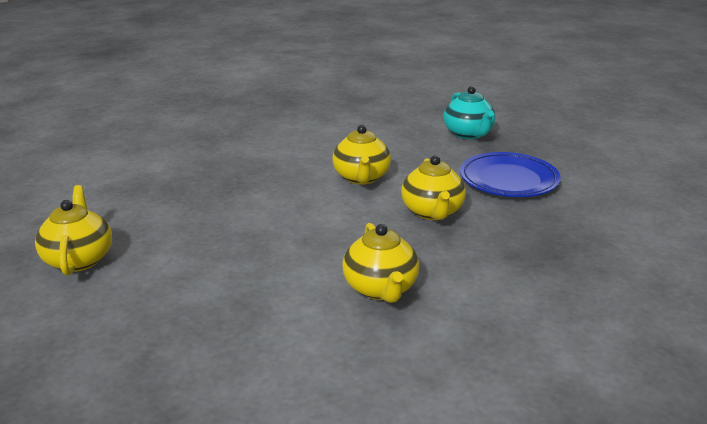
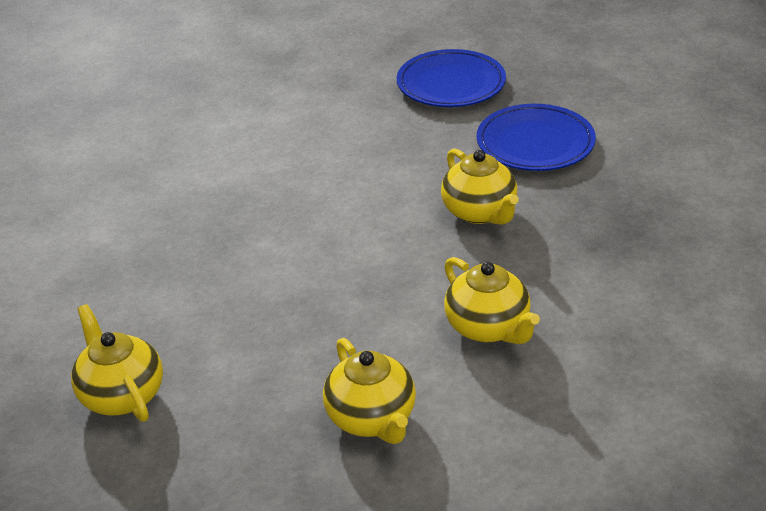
camera: 20 degrees left, 10 degrees up
(361, 178) = (369, 185): yellow teapot -> yellow teapot (372, 418)
(468, 134) = (451, 84): turquoise teapot -> blue plate

